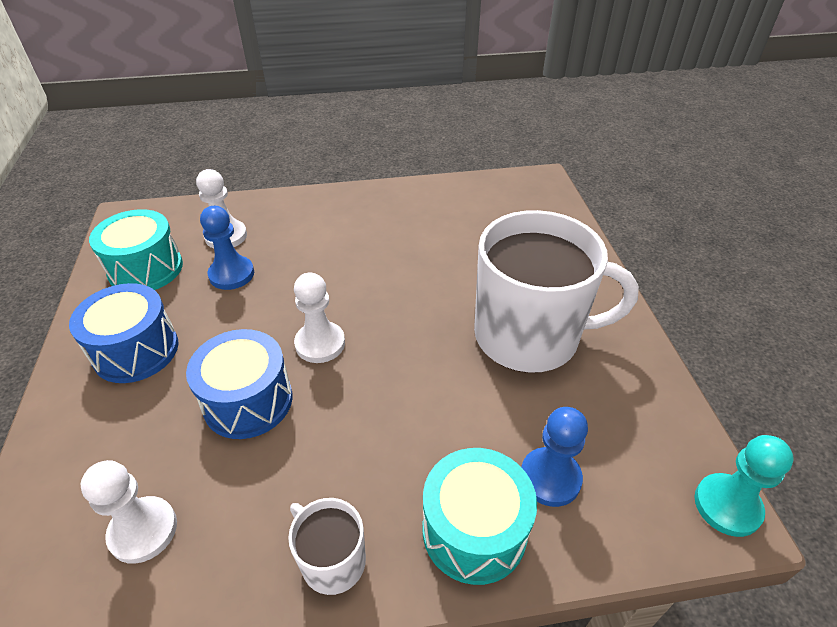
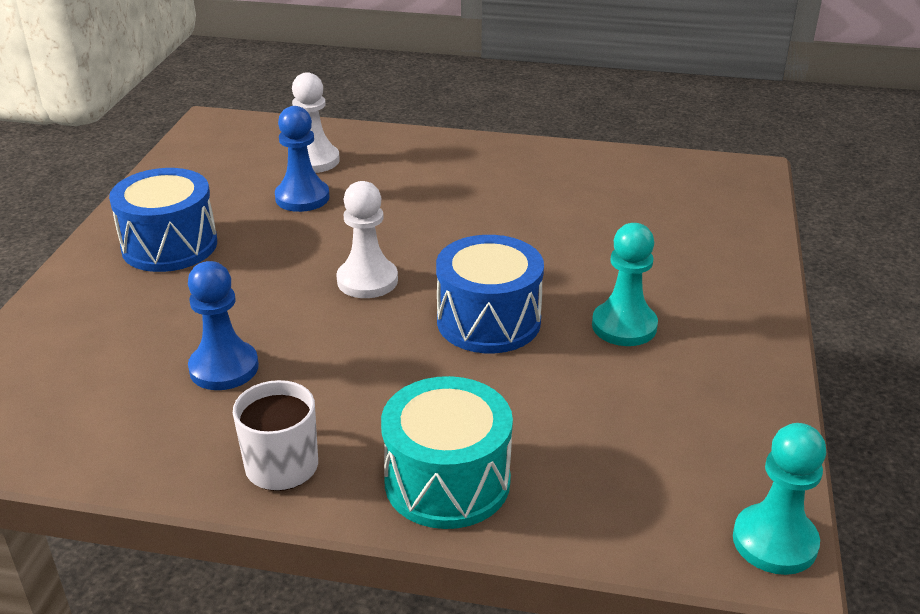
camera: 20 degrees right, 10 degrees down
(143, 530) = (109, 393): white pawn -> none
(146, 269) = (213, 175): turquoise drum -> none
(248, 401) = (263, 314): blue drum -> blue drum (488, 321)
(529, 336) = (624, 326): white mug -> turquoise pawn
(550, 478) = (564, 460): blue pawn -> blue pawn (224, 368)

